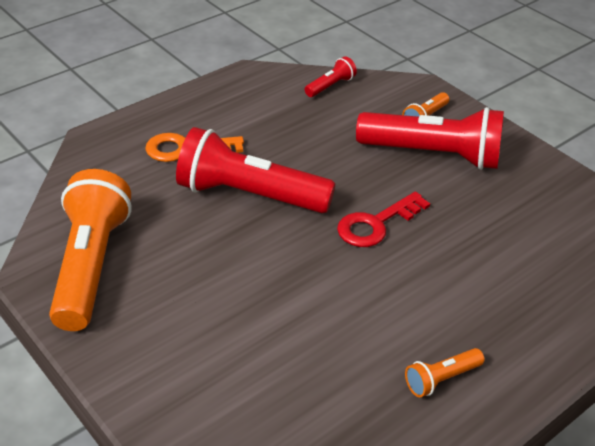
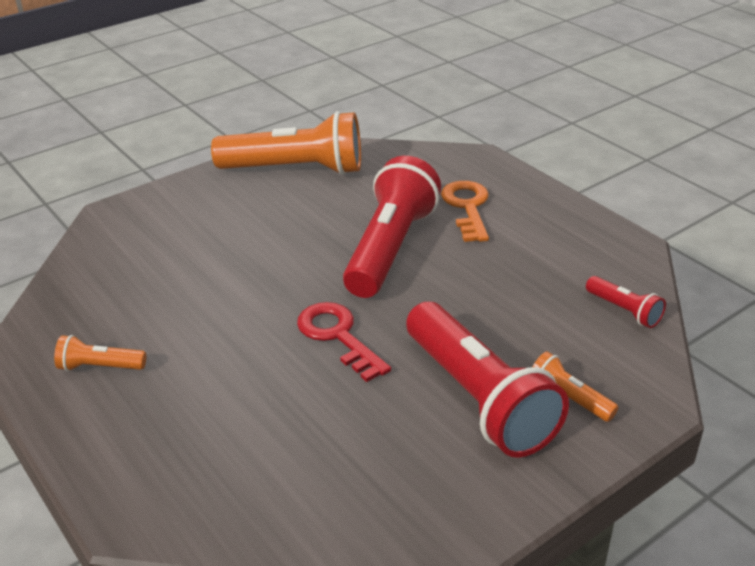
camera: 95 degrees right, 5 degrees down
(433, 154) = (479, 398): red flashlight -> red flashlight turned 45 degrees counterclockwise
(441, 379) = (100, 367): orange flashlight -> orange flashlight turned 60 degrees counterclockwise

